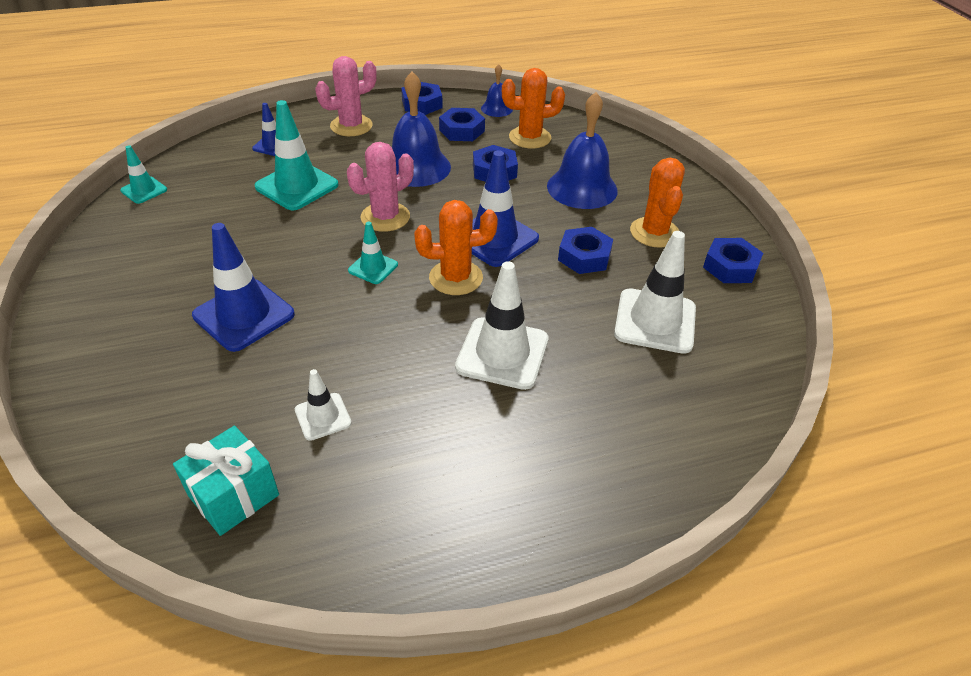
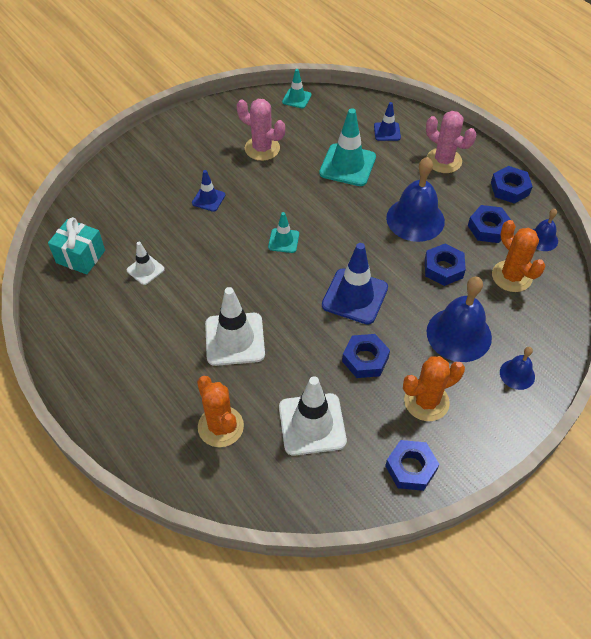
camera: 70 degrees right, 10 degrees up
(244, 315) = (208, 199): blue traffic cone -> blue traffic cone, size x0.54
(385, 217) = (341, 225): pink cactus -> pink cactus (262, 148)
(456, 278) = (297, 289): orange cactus -> orange cactus (220, 426)
(644, 171) = (517, 374): none -> blue bell

